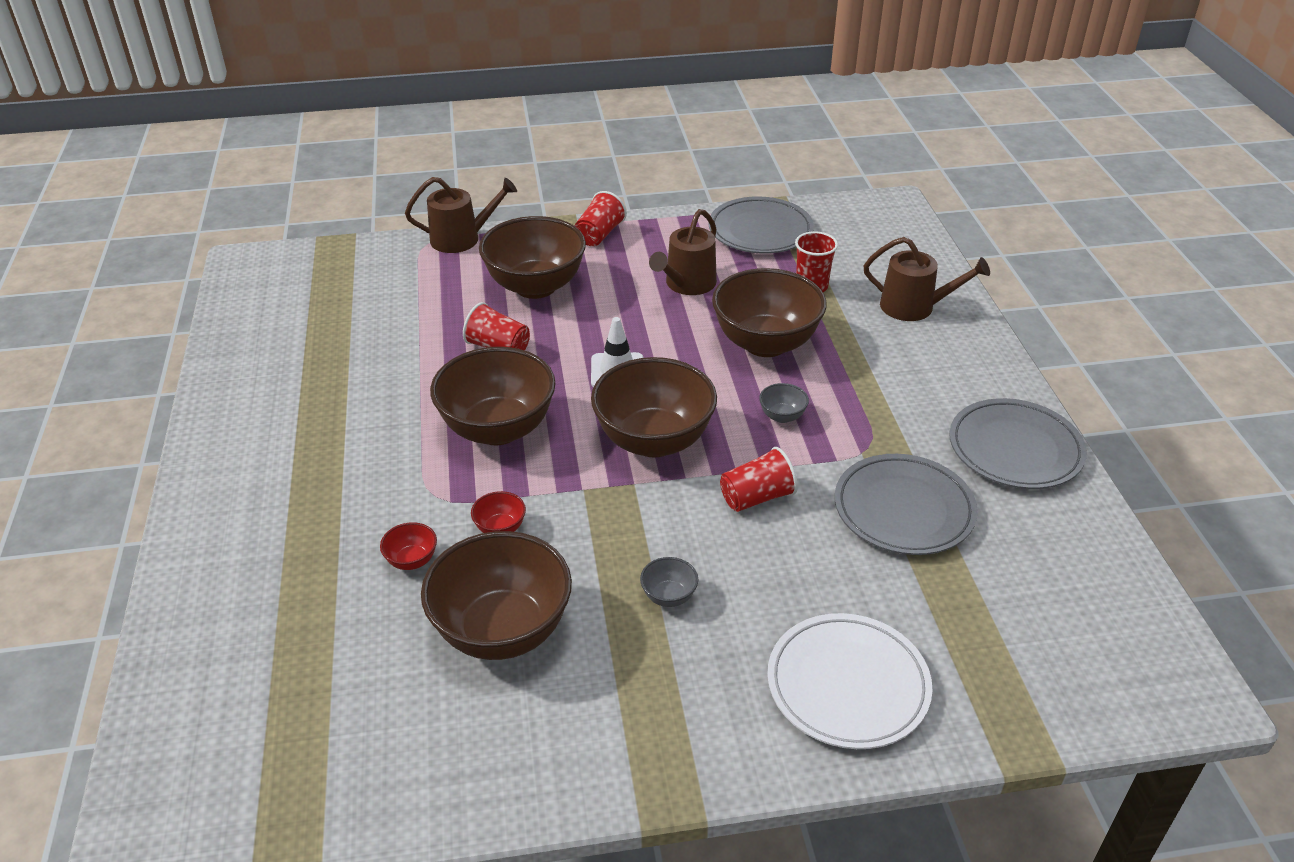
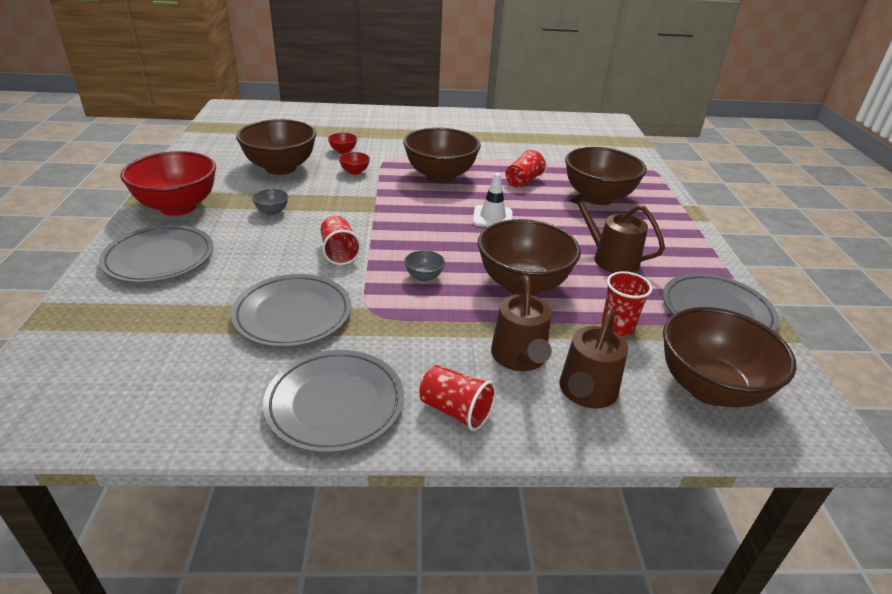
camera: 95 degrees right, 5 degrees down
(461, 239) = (656, 177): brown watering can -> brown watering can (520, 357)
(599, 235) = (679, 227): red cup -> red cup (455, 410)
(654, 441) = (413, 222): brown bowl -> brown bowl (709, 388)
(690, 727) = (178, 207): none -> red bowl
(847, 685) = (159, 258): white plate -> grey plate

